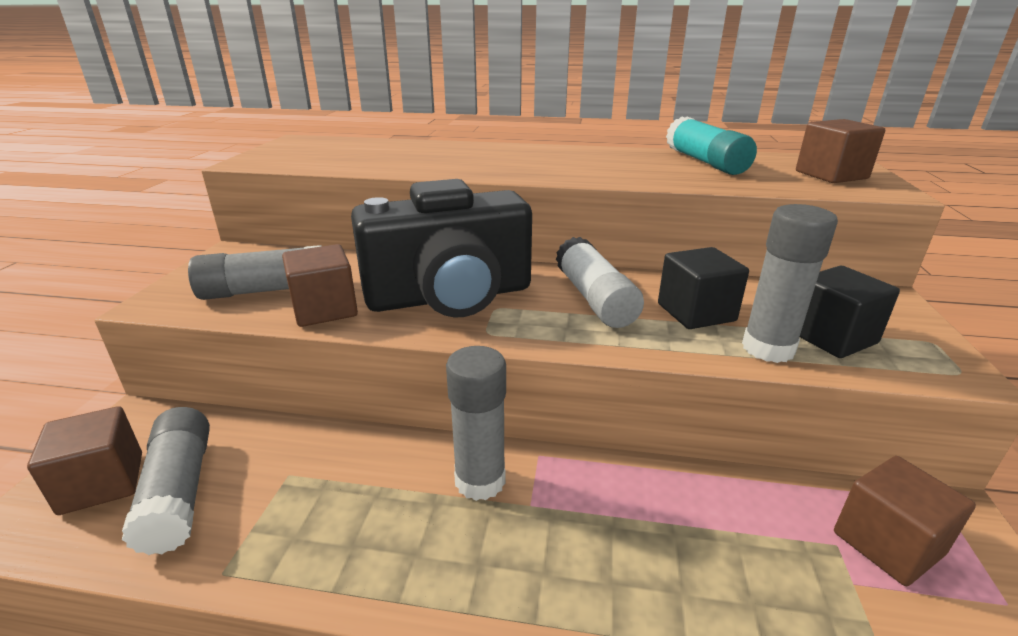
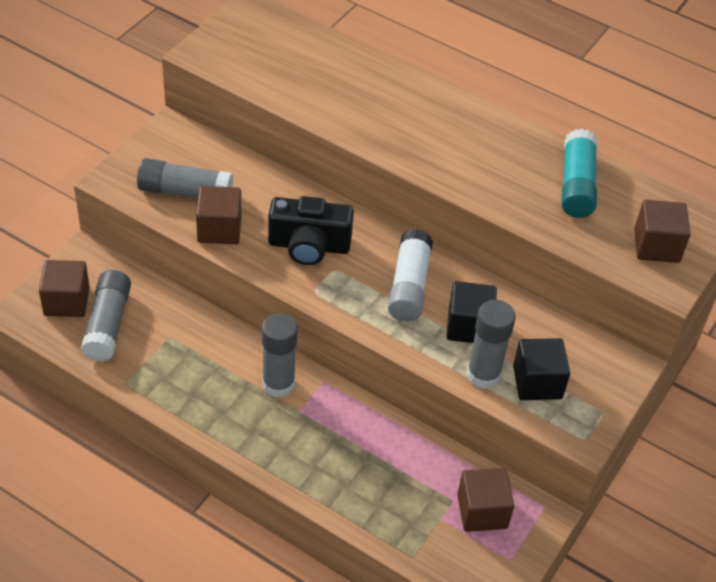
camera: 20 degrees right, 20 degrees up
(450, 296) = (309, 246): black camera -> black camera, size x0.65

